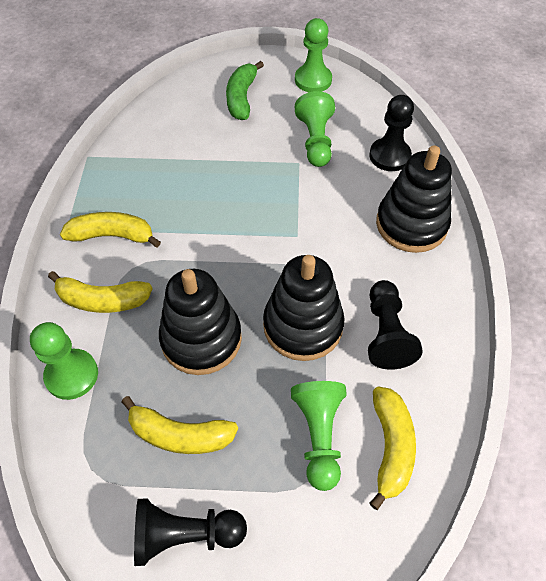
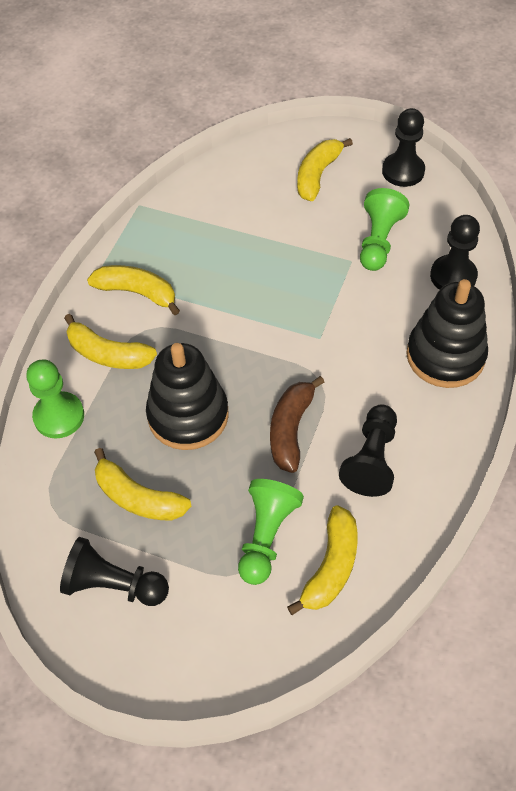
camera: 20 degrees right, 0 degrees up
(241, 98) = (317, 175): green banana -> yellow banana
(303, 326) = (291, 429): black stacking toy -> brown banana
(313, 80) = (403, 171): green pawn -> black pawn

